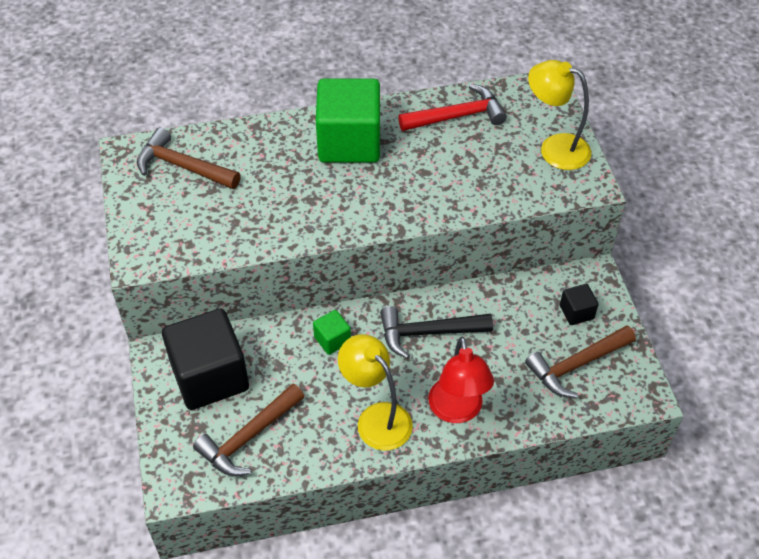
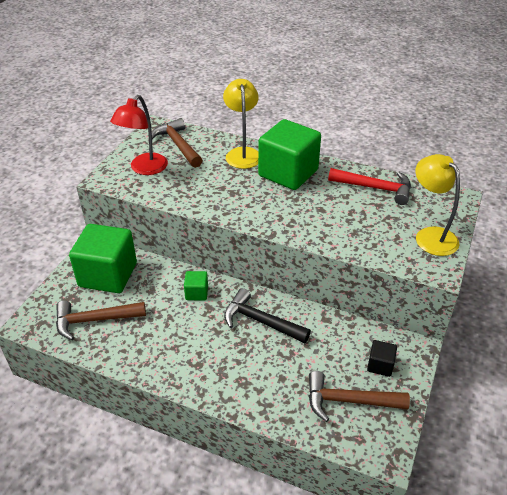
camera: 35 degrees right, 10 degrees down
(210, 376) = (108, 275): black cube -> green cube
(376, 418) = (178, 354): yellow lamp -> yellow lamp (242, 153)
(457, 411) = (235, 381): red lamp -> red lamp (144, 169)

